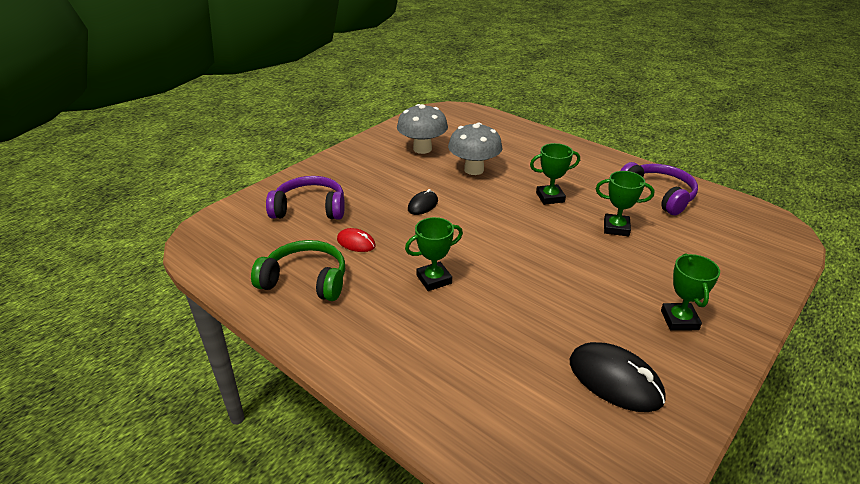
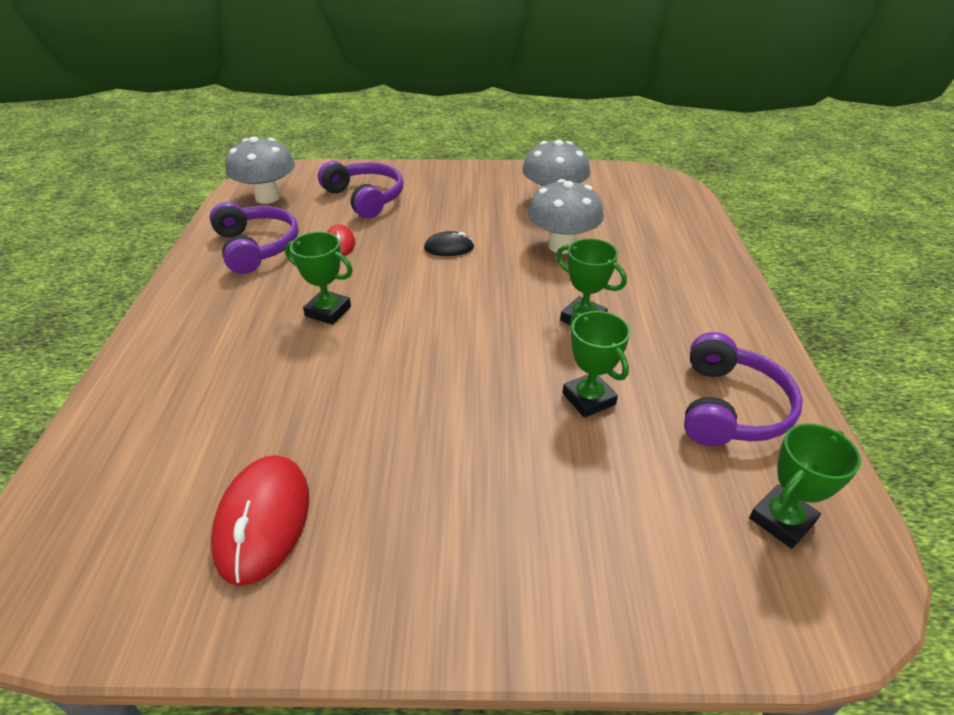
camera: 50 degrees right, 5 degrees up
(235, 249) = (267, 197): none -> grey mushroom
(305, 280) = (257, 247): green headphones -> purple headphones
(615, 380) = (263, 520): black mouse -> red mouse
(679, 320) = (442, 540): green trophy -> green trophy (781, 520)

